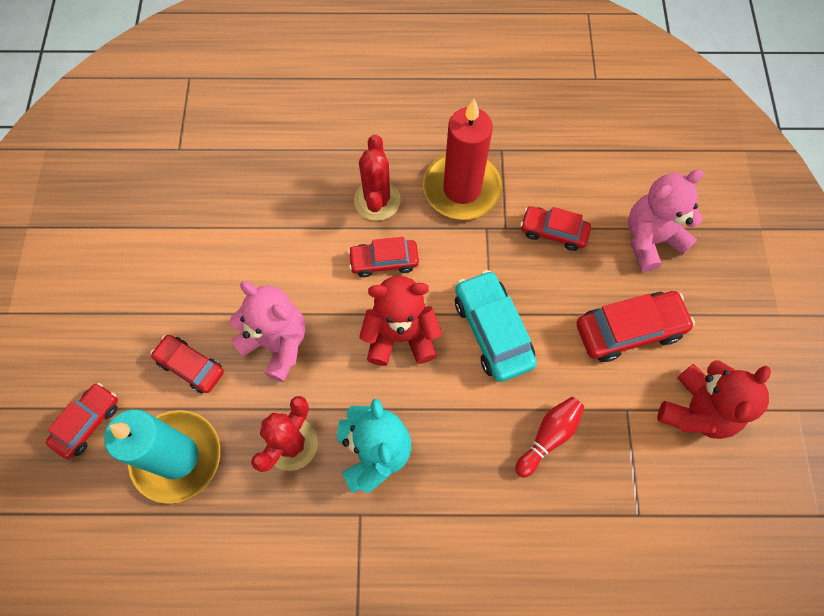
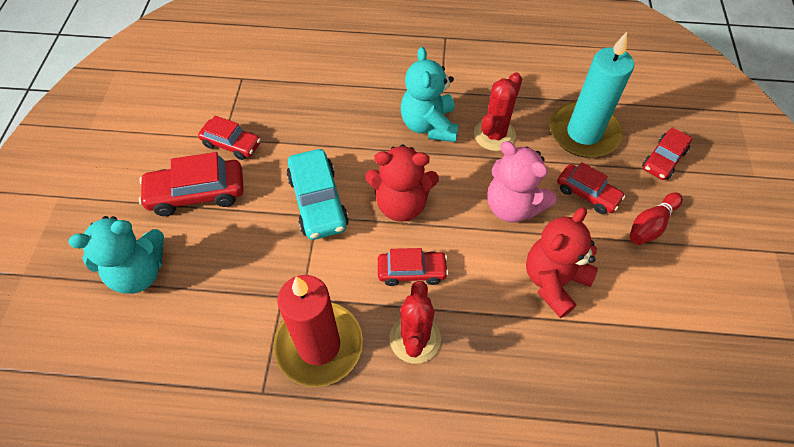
camera: 175 degrees left, 10 degrees down
(548, 437) = (291, 125): red bowling pin -> red bowling pin (650, 225)
(553, 232) = (234, 288): red car -> red car (231, 144)
(650, 239) = (139, 272): pink teddy bear -> turquoise teddy bear
(696, 410) = (169, 133): red teddy bear -> red teddy bear (553, 281)

